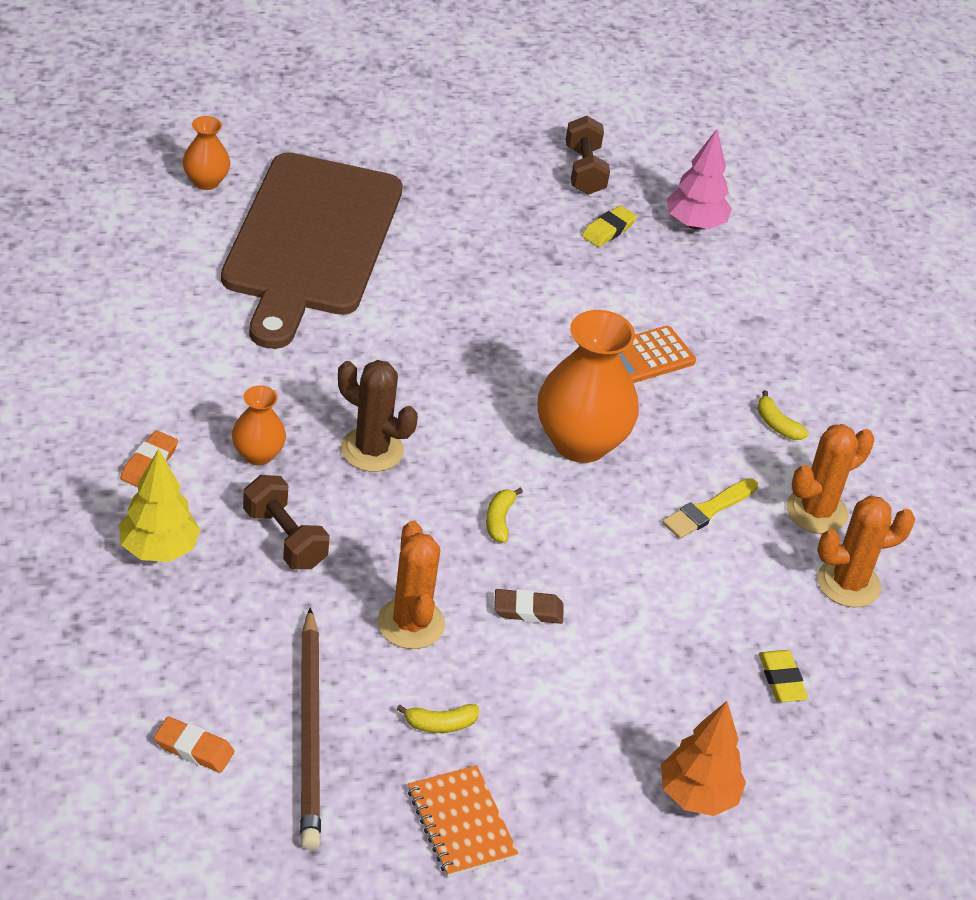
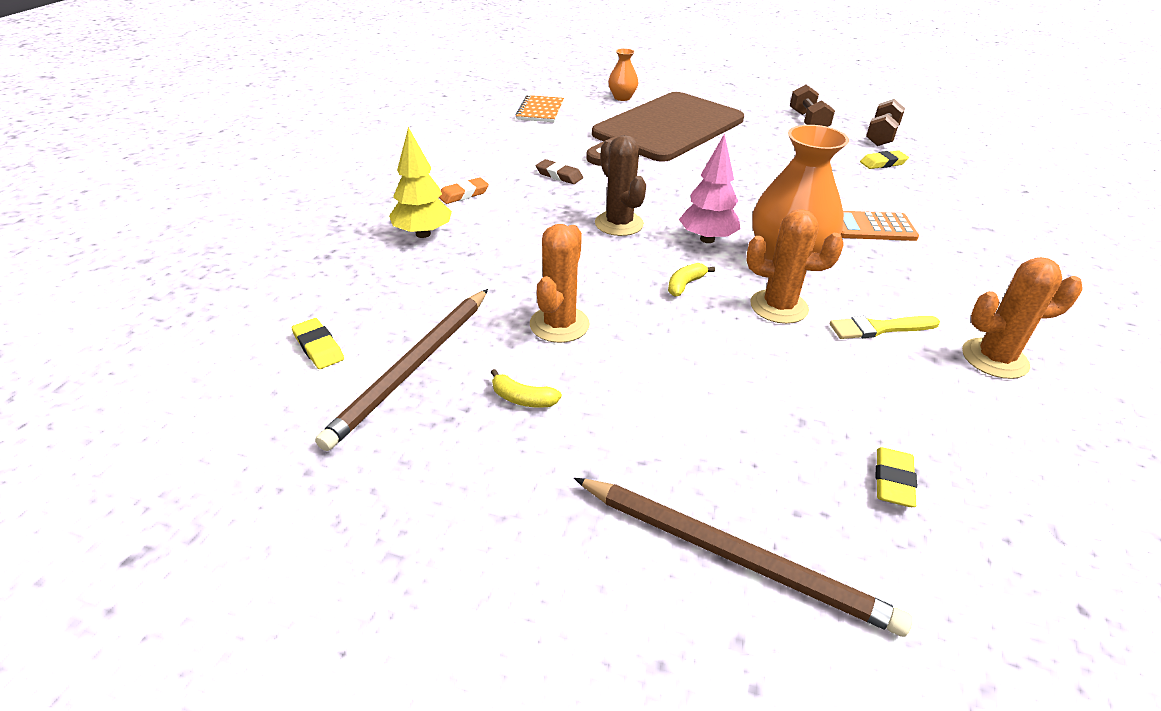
camera: 35 degrees right, 5 degrees down
(194, 748) = (318, 347): orange eraser -> yellow eraser
(258, 454) = (537, 207): orange vase -> none
(285, 538) = (513, 251): brown dumbbell -> brown dumbbell (808, 121)
(461, 823) = (472, 483): orange notebook -> orange notebook (540, 111)
(528, 610) = (665, 346): brown eraser -> brown eraser (559, 175)
(695, 224) = (956, 173): pink tree -> pink tree (707, 239)
(697, 796) = (733, 556): orange tree -> brown pencil
(777, 424) = (978, 292): yellow banana -> none
(848, 583) = (1009, 423): orange cactus -> orange cactus (779, 307)

